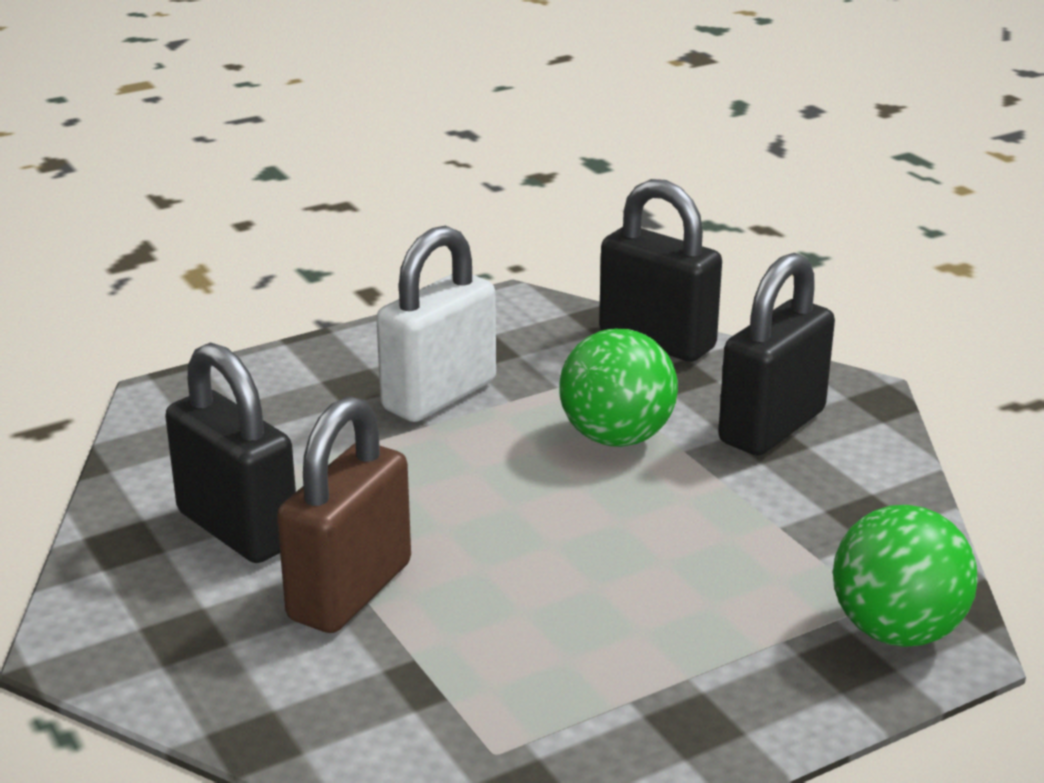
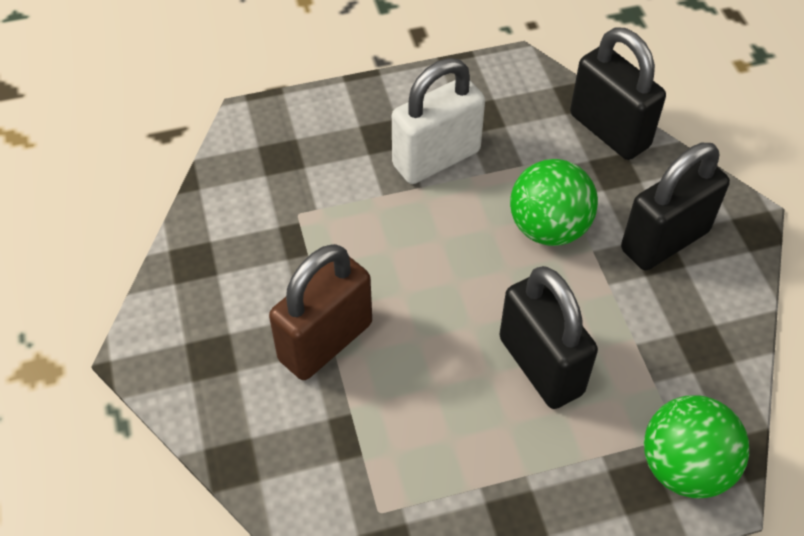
camera: 15 degrees right, 25 degrees up
(237, 529) = (267, 265): black padlock -> black padlock (540, 366)

